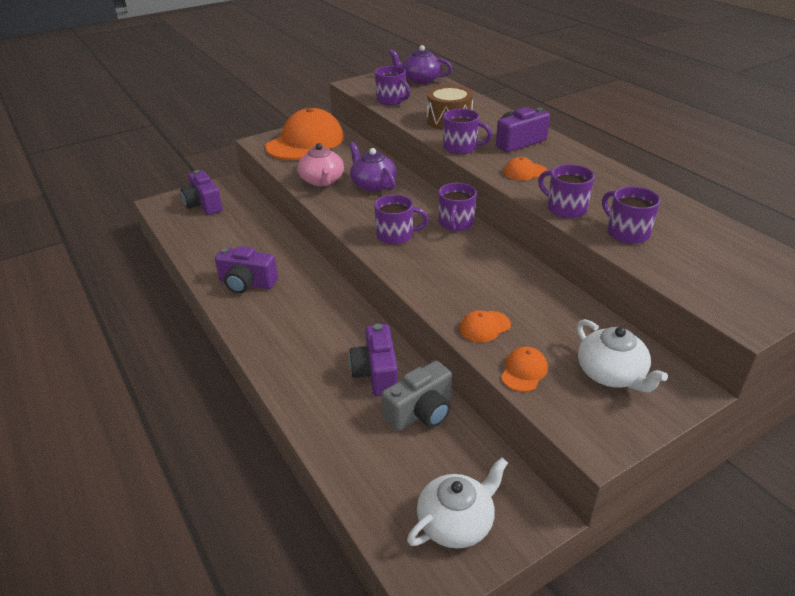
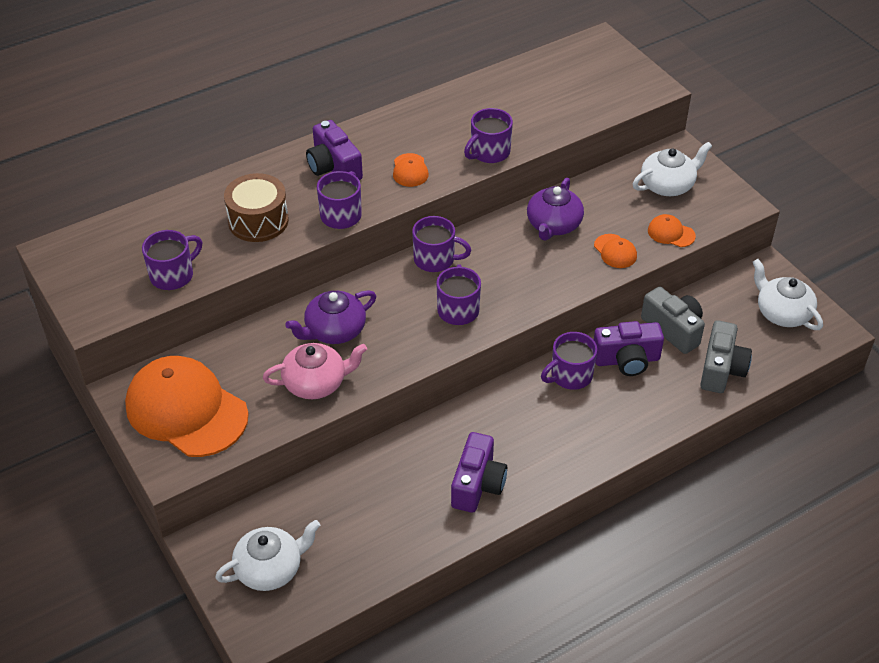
camera: 90 degrees left, 10 degrees up
(204, 205) = (270, 568): purple camera -> white teapot
(361, 449) = (721, 369): none -> grey camera
(420, 79) = (99, 243): purple teapot -> purple teapot (553, 225)
(627, 232) = (534, 122): purple mug -> purple mug (570, 375)

